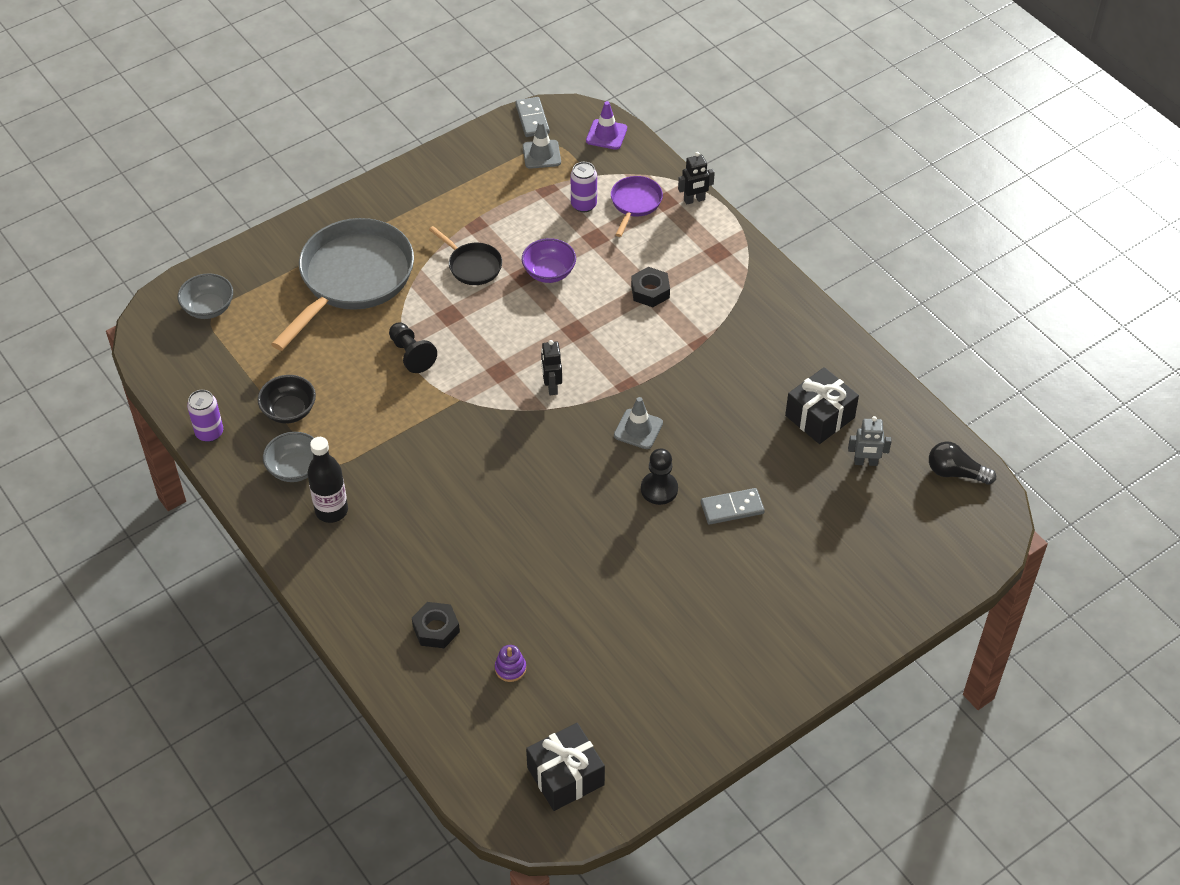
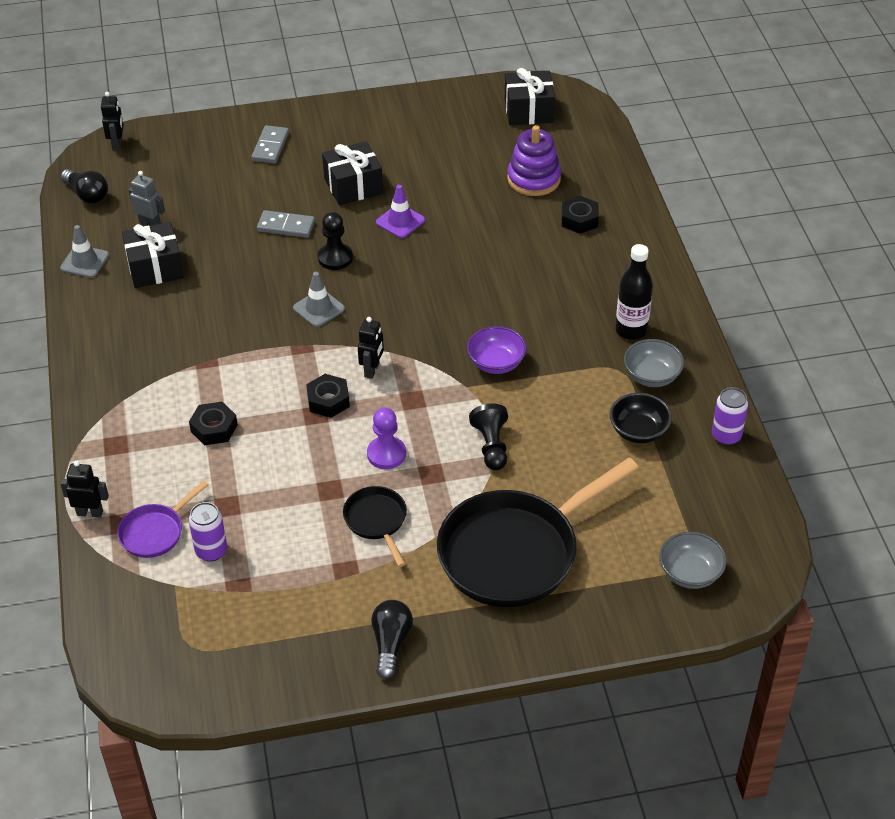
camera: 155 degrees left, 5 degrees down
(353, 279) = (515, 552): grey pan -> black pan
(414, 190) = (391, 643): none -> black light bulb
(495, 318) = (386, 454): none -> purple pawn
(510, 668) = (534, 179): purple stacking toy -> purple stacking toy, size x2.03
(532, 119) = (190, 694): grey domino -> grey domino (270, 146)
(541, 154) = (213, 637): grey traffic cone -> grey traffic cone (85, 262)
(549, 272) = (301, 484): purple bowl -> purple bowl (496, 363)
(572, 346) = (328, 400): none -> black nut
(606, 135) = (119, 636): purple traffic cone -> purple traffic cone (400, 221)
(698, 584) = (353, 186): none -> black gift
(983, 546) = (117, 144): none -> black robot

